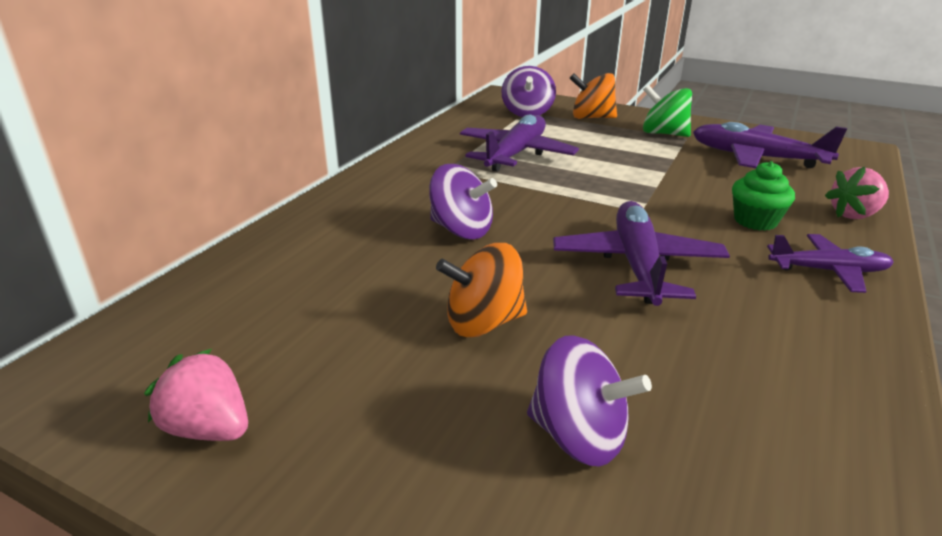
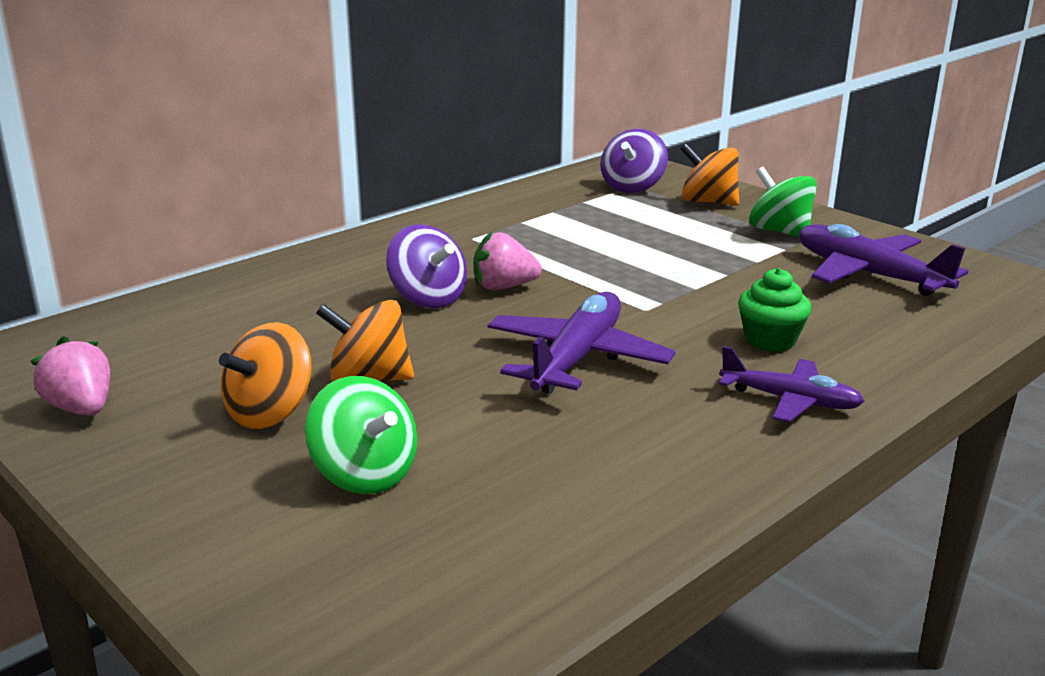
camera: 20 degrees right, 5 degrees down
(422, 383) = (270, 413): none -> orange spinning top
(515, 154) = (567, 232): purple plane -> none
(578, 436) = (364, 475): purple spinning top -> green spinning top
(854, 215) = (908, 353): pink strawberry -> pink strawberry (503, 287)

